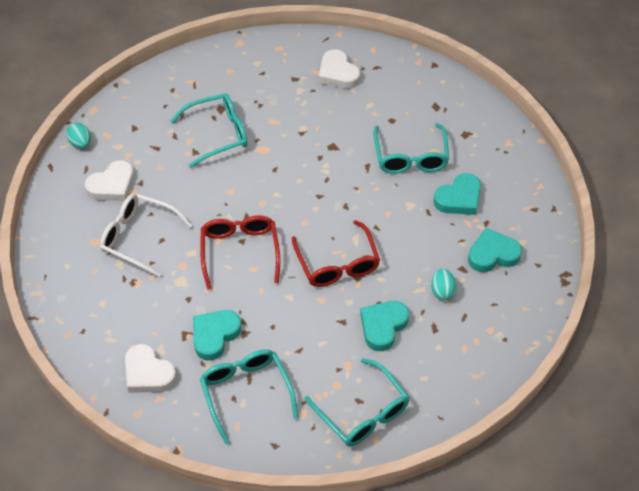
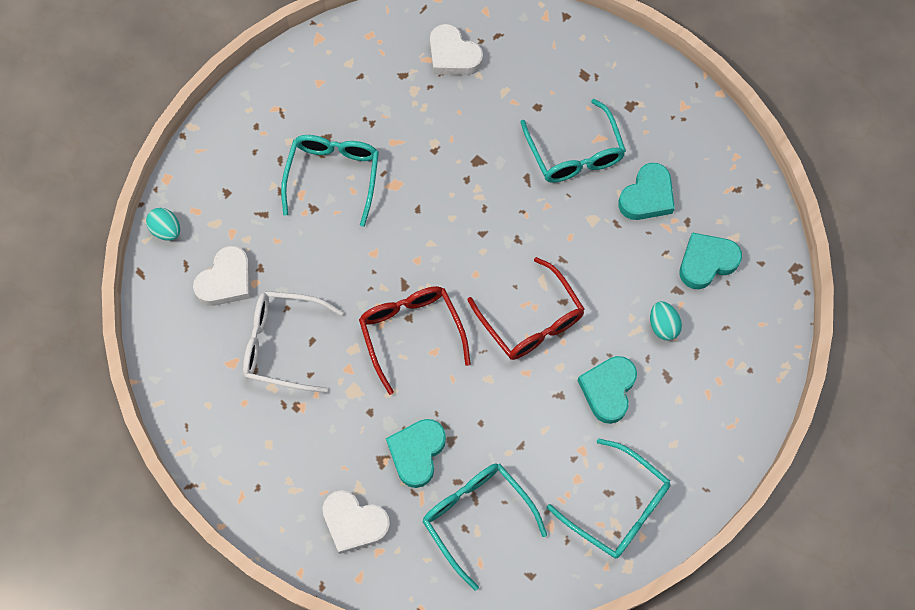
camera: 15 degrees left, 15 degrees up
(218, 134) = (333, 176): turquoise glasses -> turquoise glasses turned 45 degrees counterclockwise

